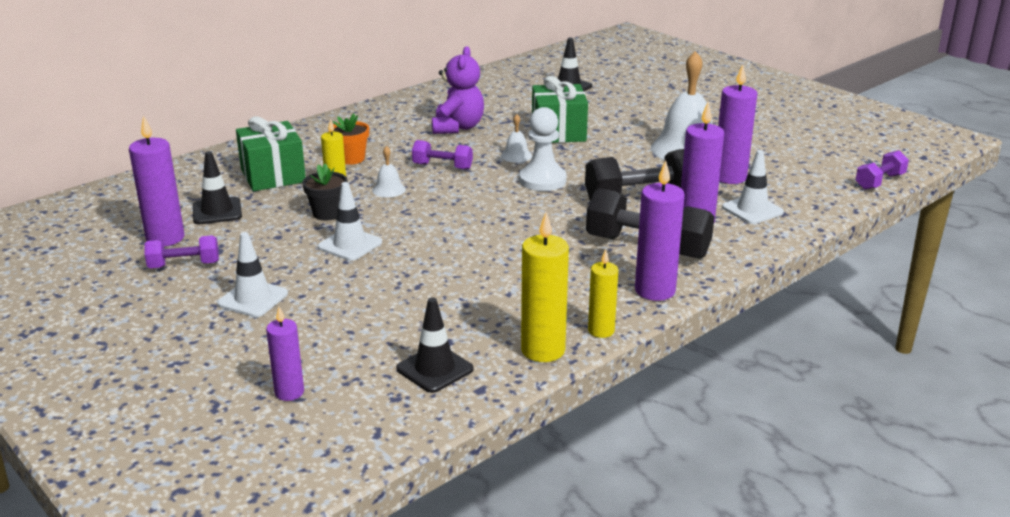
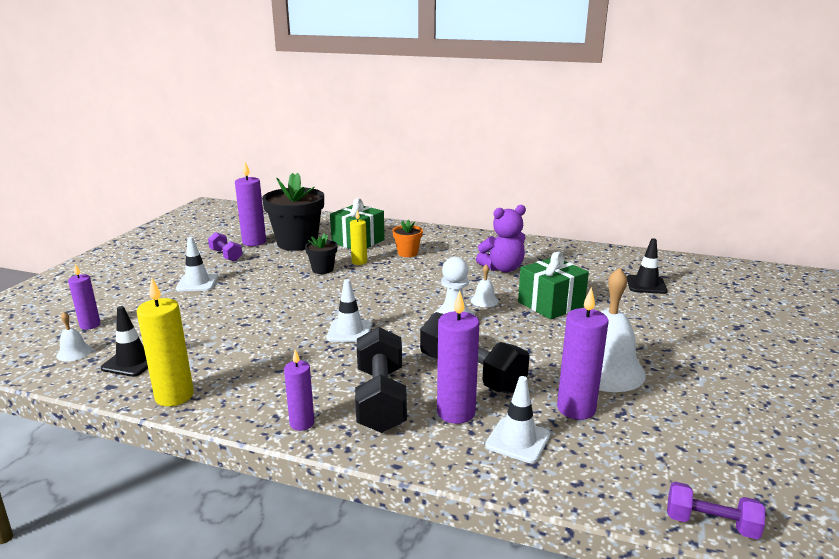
camera: 60 degrees right, 5 degrees down
(217, 211) = (297, 243): black traffic cone -> black flower pot
(350, 245) = (285, 288): white traffic cone -> white traffic cone (349, 331)
(389, 190) = (375, 276): white bell -> white bell (74, 352)
(442, 166) = (431, 282): purple dumbbell -> none
(601, 331) = (217, 414): yellow candle -> none
(655, 291) = (302, 423): purple candle -> purple candle, size x0.62

